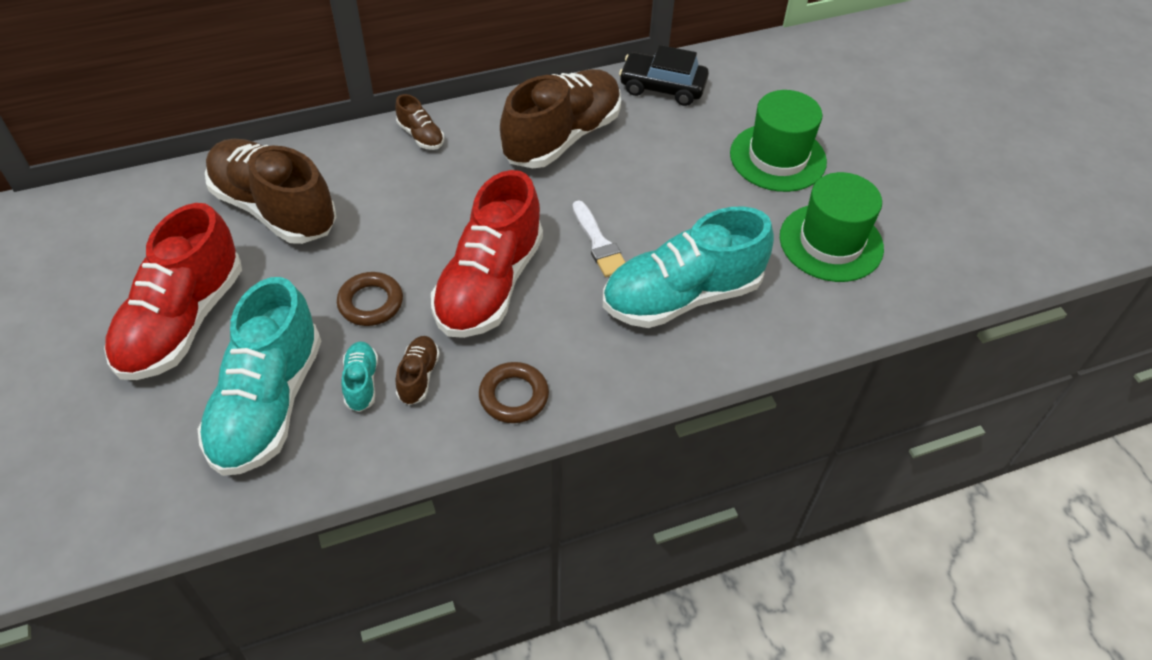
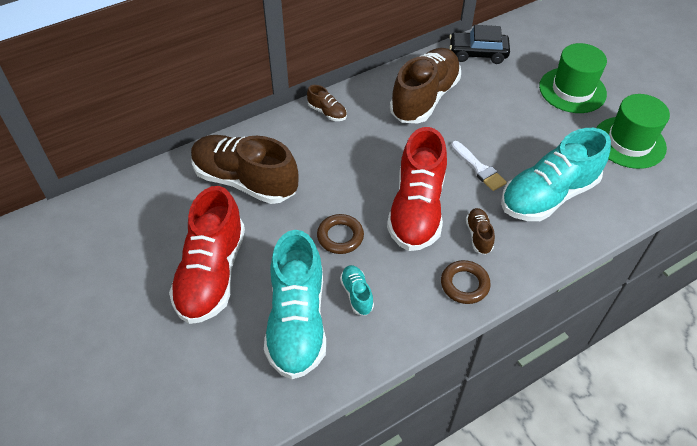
camera: 10 degrees left, 0 degrees up
(418, 376) = (394, 283): brown shoe -> brown shoe (478, 236)

